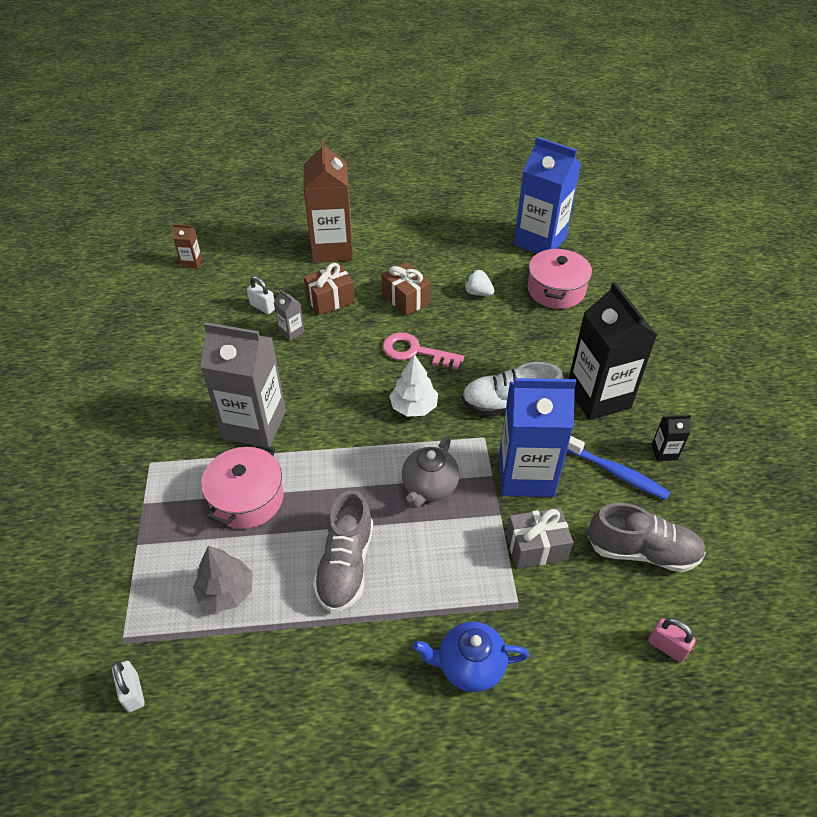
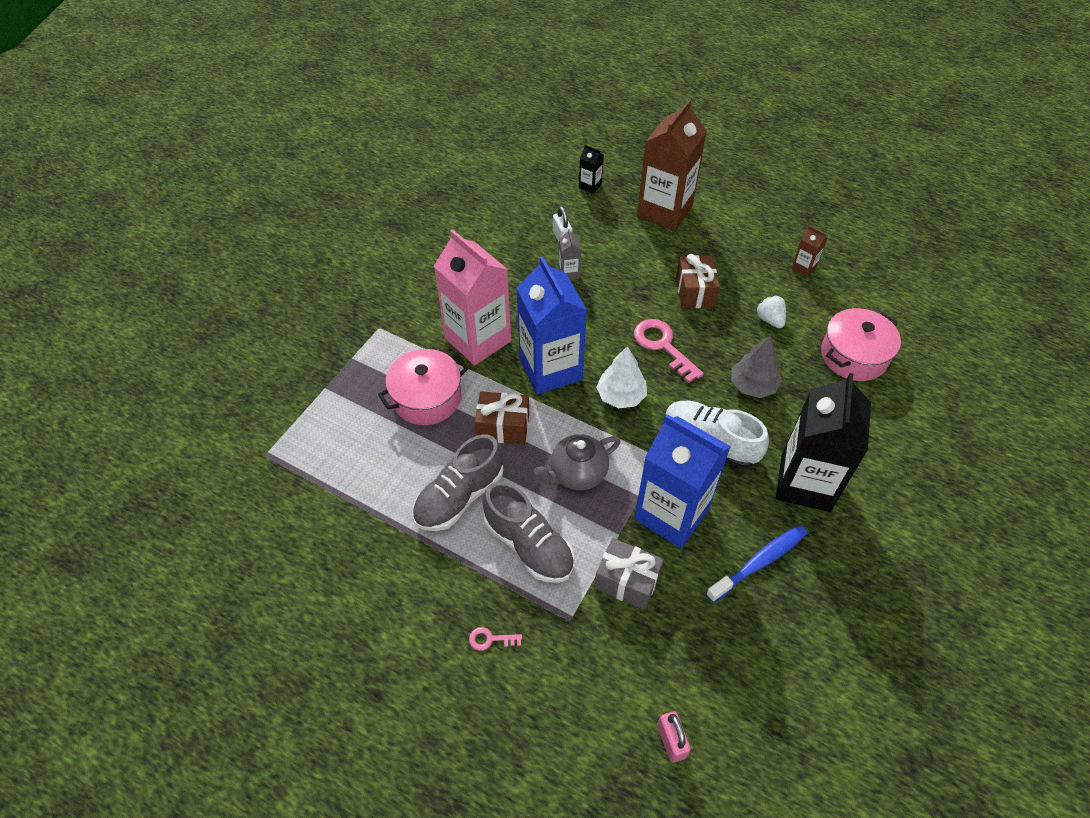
camera: 35 degrees right, 5 degrees up
(133, 692) = (246, 495): white padlock -> none
(192, 262) = (533, 169): brown carton -> brown carton (804, 267)
(226, 591) = (358, 462): grey tree -> grey tree (752, 386)
(254, 425) = (478, 339): grey carton -> pink carton
(330, 300) = (625, 260): brown gift -> brown gift (503, 427)
(469, 666) = (490, 639): blue teapot -> pink key
(540, 241) = (880, 297): blue carton -> blue carton (550, 369)
(615, 472) = (759, 562): blue toothbrush -> blue toothbrush turned 105 degrees counterclockwise
(642, 551) = (721, 647): grey shoe -> grey shoe (528, 545)
(664, 452) = (826, 573): black carton -> black carton (590, 186)

